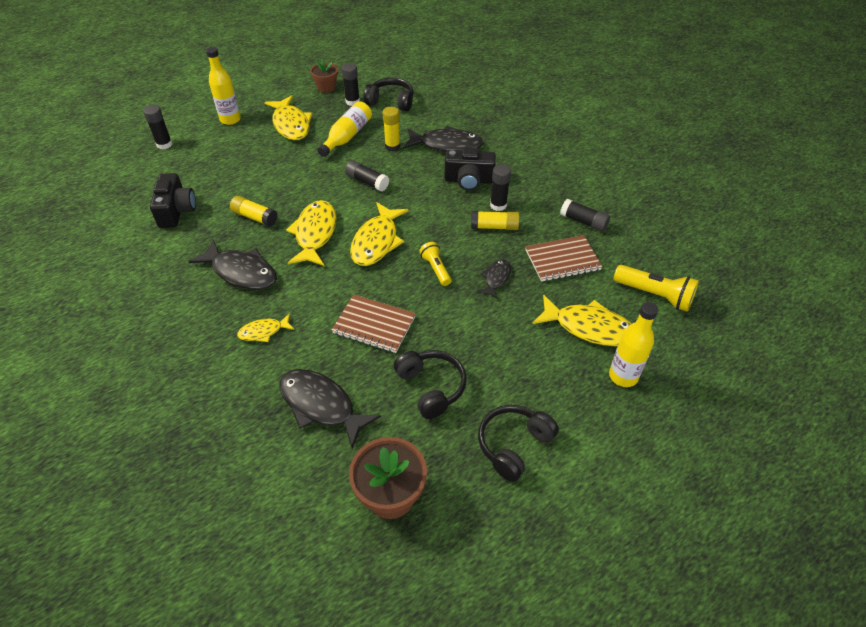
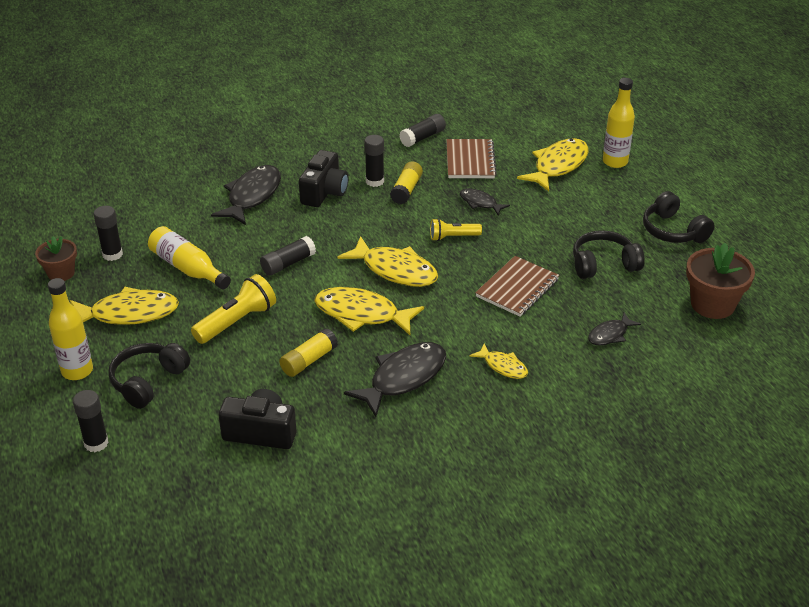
camera: 75 degrees left, 10 degrees down
(263, 331) = (503, 366): yellow fish -> yellow fish turned 45 degrees counterclockwise
(321, 405) = (610, 334): black fish -> black fish, size x0.54
(391, 102) = (135, 223): black headphones -> black headphones (148, 381)
(392, 146) = (230, 235): yellow glue stick -> none
(654, 295) = (531, 124): yellow flashlight -> yellow flashlight (237, 321)

